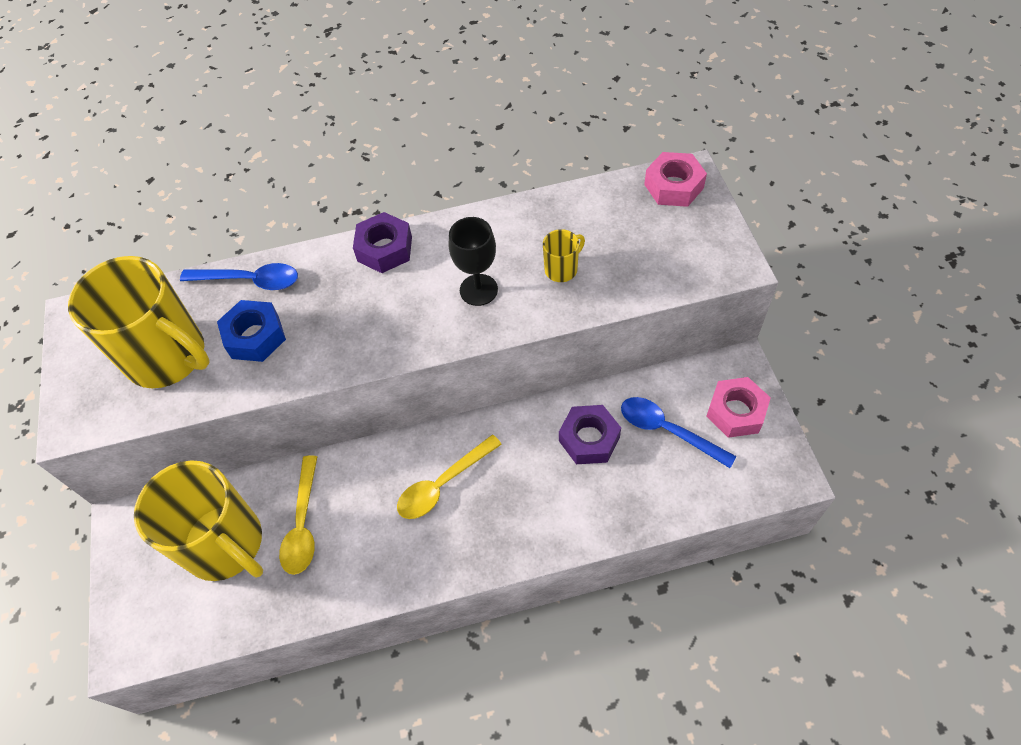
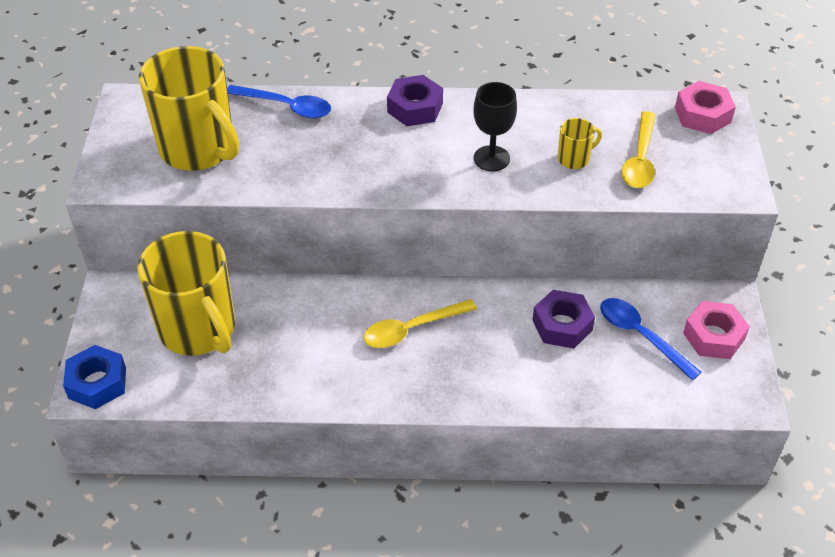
camera: 10 degrees right, 10 degrees down
(255, 336) = (279, 151): blue nut -> blue nut (97, 383)
(303, 524) = (273, 331): yellow spoon -> yellow spoon (640, 160)

